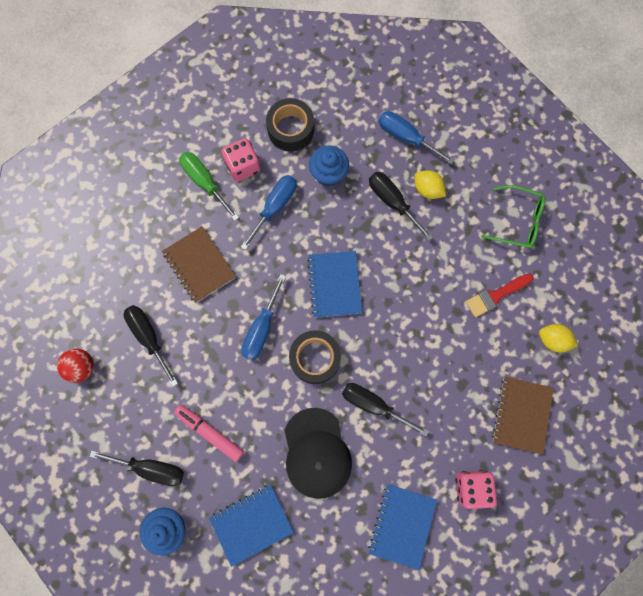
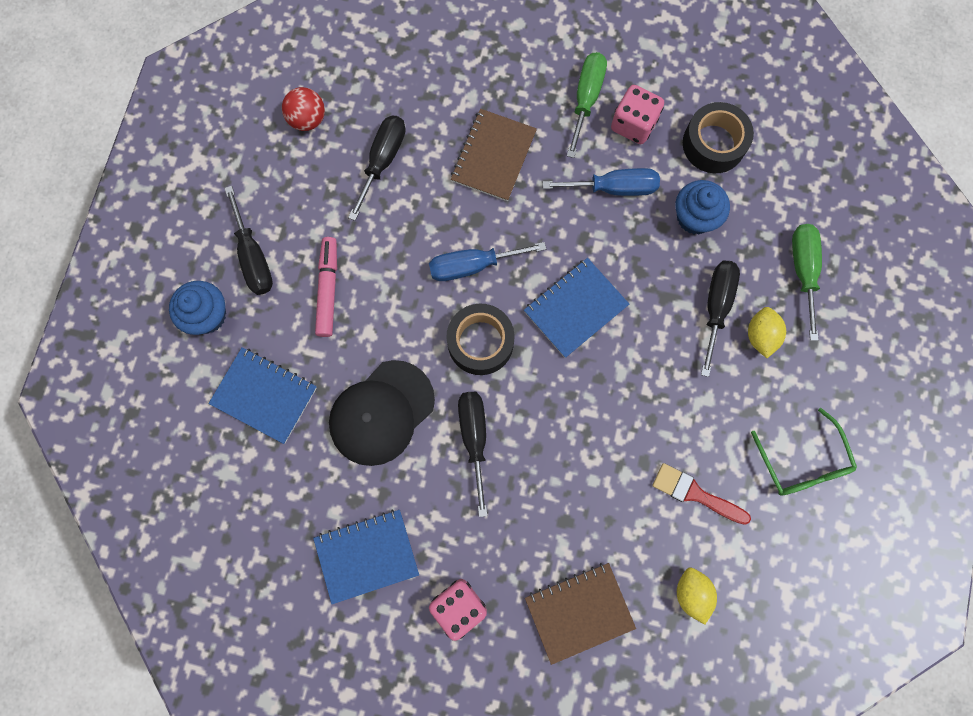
camera: 55 degrees right, 0 degrees up
(406, 137) = (803, 271): blue screwdriver -> green screwdriver

